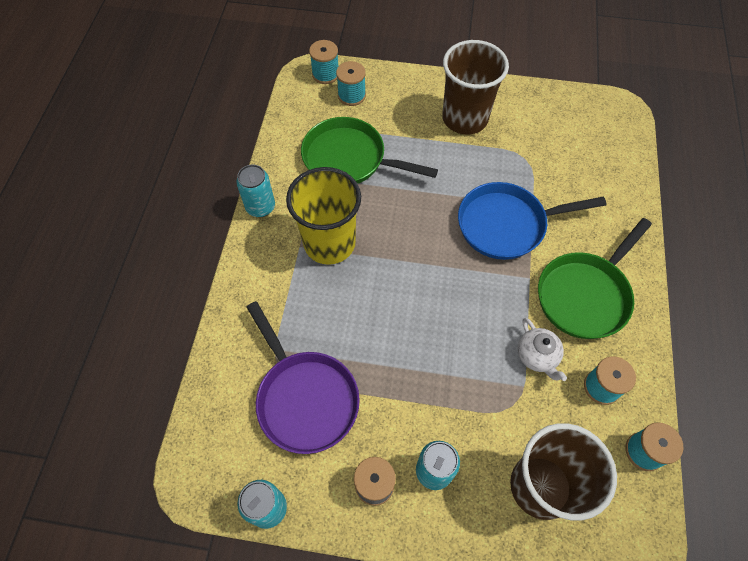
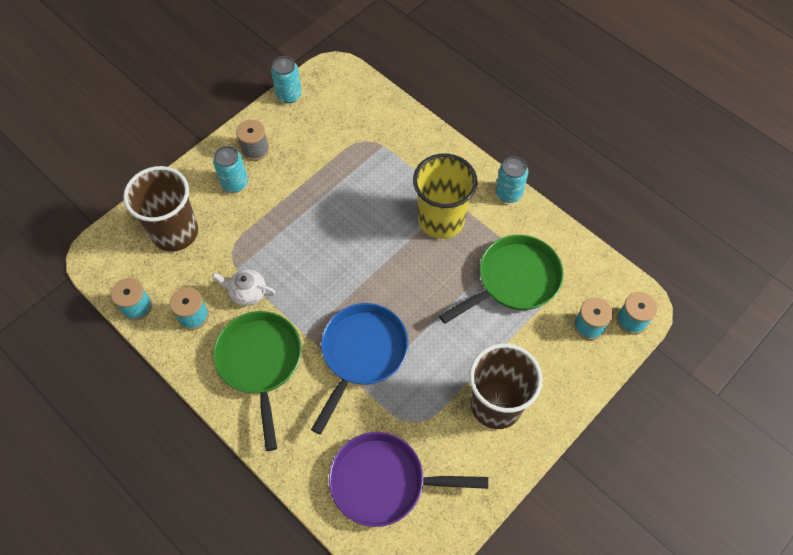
camera: 125 degrees right, 0 degrees up
(305, 398) = (336, 144): purple pan -> purple pan (384, 481)

